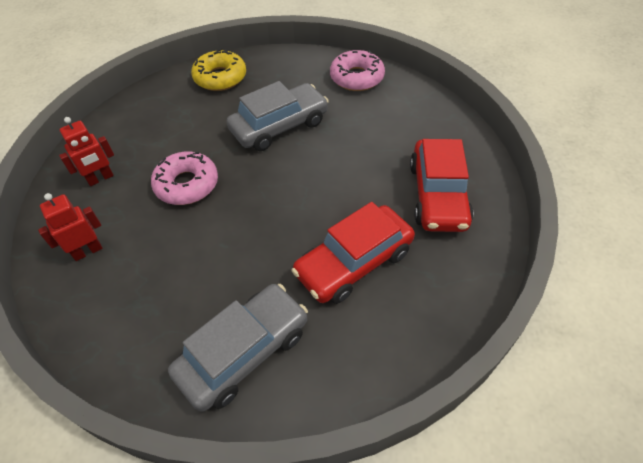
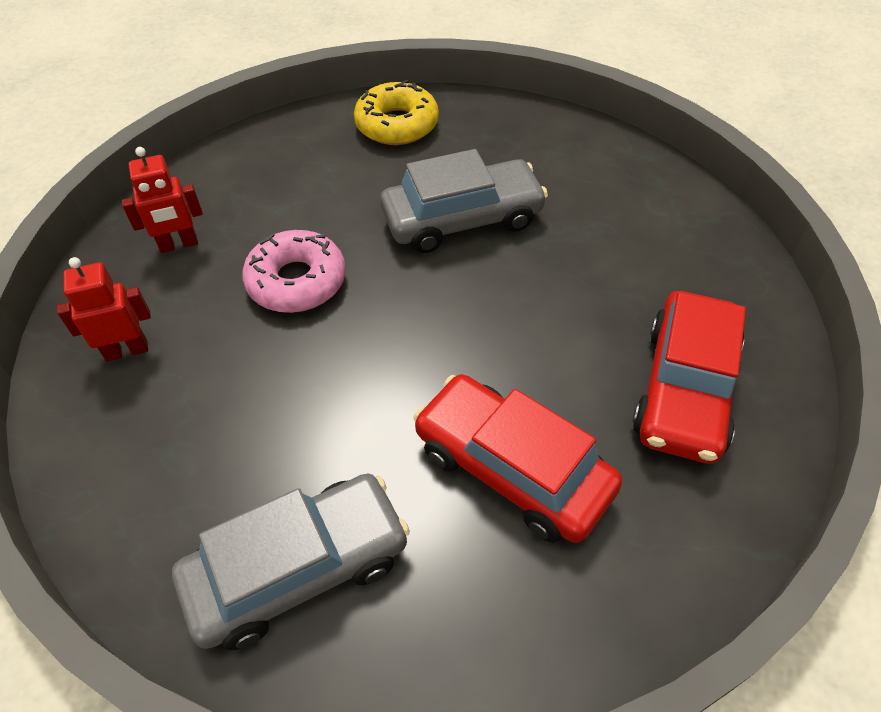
camera: 15 degrees right, 0 degrees up
(354, 262) = (512, 469): red car -> red car turned 60 degrees clockwise
(356, 77) = (608, 165): pink donut -> none

